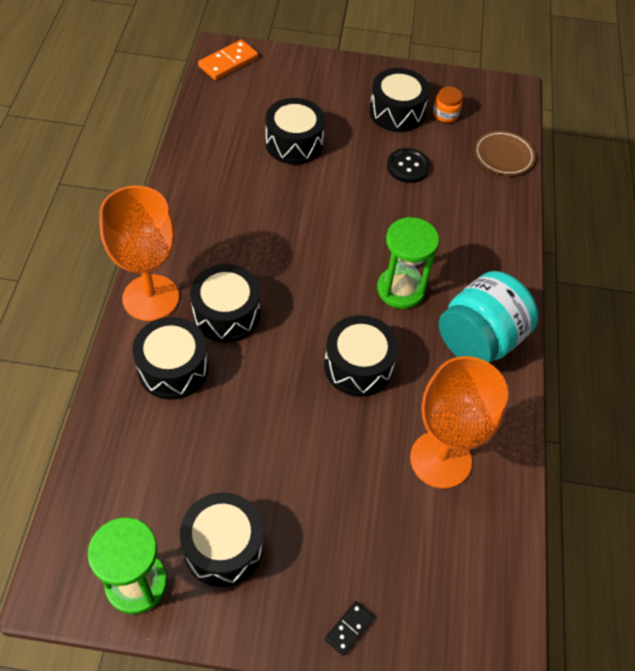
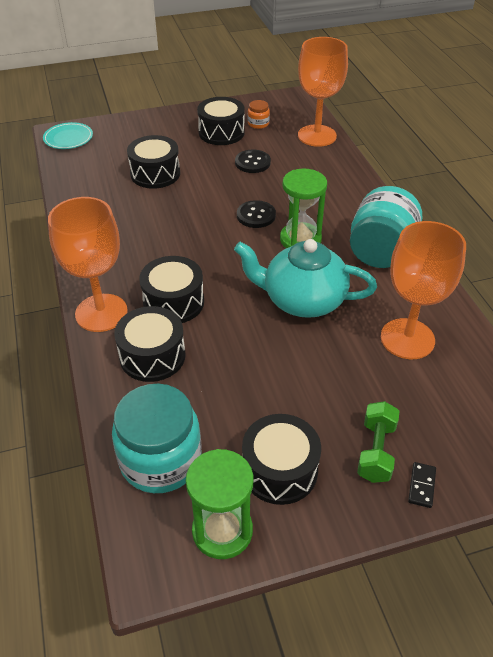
camera: 20 degrees left, 10 degrees down
(121, 485) = (160, 460): none -> turquoise jar
(228, 62) = (68, 138): orange domino -> turquoise plate
(327, 571) = (376, 451): none -> green dumbbell
(358, 366) = (303, 300): black drum -> turquoise teapot
(371, 239) = (256, 215): none -> black button
(503, 155) = (317, 136): brown plate -> orange goblet

